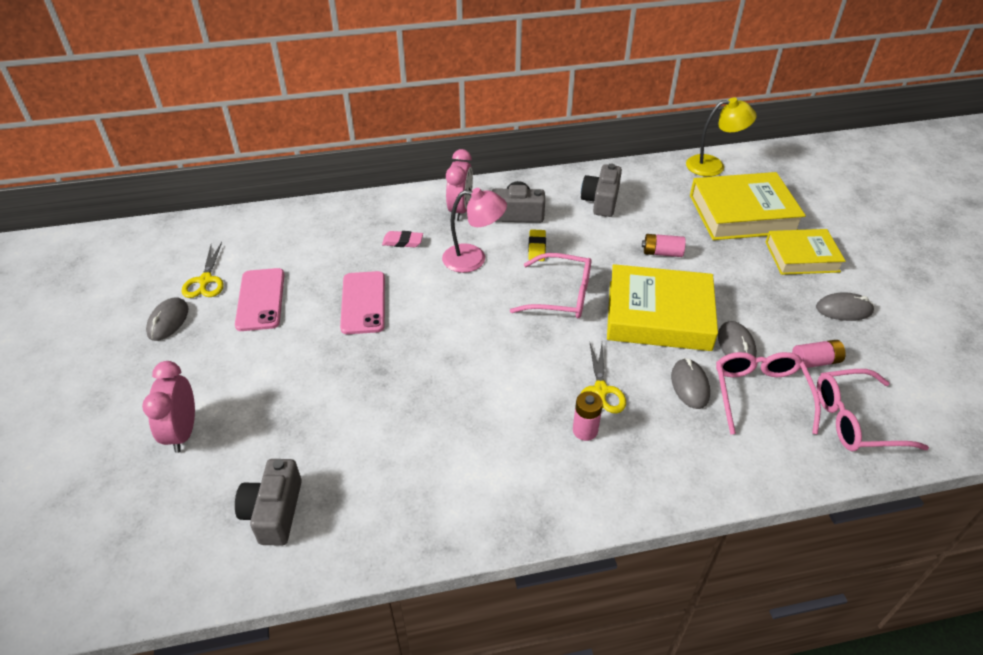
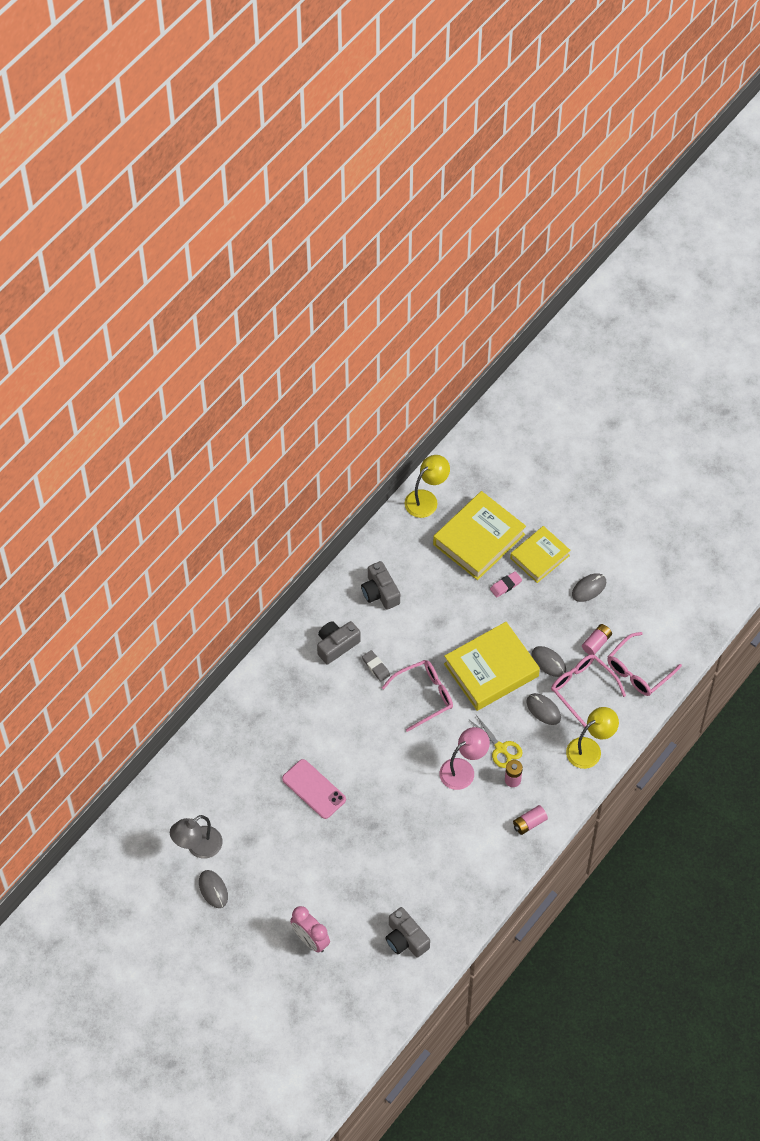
camera: 40 degrees left, 15 degrees up
(205, 280) = (198, 847): yellow scissors -> grey lamp
(261, 299) = (250, 834): pink phone -> none
(402, 242) = (287, 724): pink eraser -> pink eraser (505, 585)
(460, 210) = (295, 669): pink clock -> none
(473, 259) = (345, 706): pink lamp -> pink lamp (463, 769)
(536, 248) = (376, 667): yellow eraser -> grey eraser
(662, 253) = (455, 615): pink battery -> pink battery (529, 823)
(718, 462) = (590, 749): none -> yellow lamp

